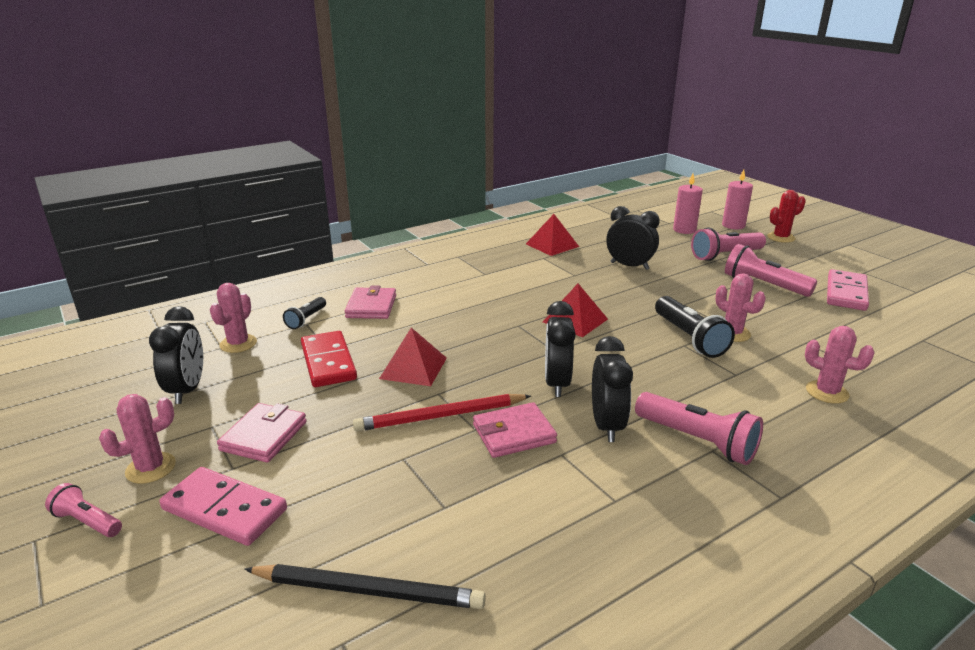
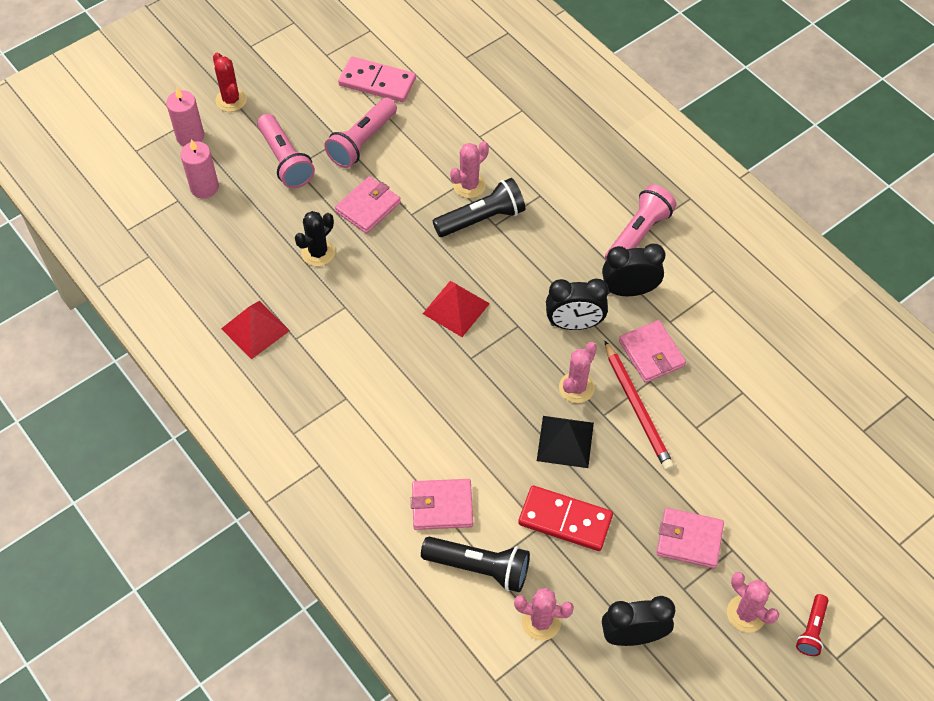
camera: 95 degrees left, 30 degrees up
(87, 522) = (812, 630): pink flashlight -> red flashlight
(225, 509) = (777, 537): pink domino -> none
(306, 319) = (479, 567): black flashlight -> black flashlight, size x1.76
(328, 362) = (565, 520): red domino -> red domino turned 45 degrees clockwise
(368, 590) = (824, 425): black pencil -> none
(413, 368) = (565, 441): red pyramid -> black pyramid
(629, 266) = (318, 252): black clock -> black cactus
(685, 285) = (368, 207): none -> pink wallet
(827, 392) = (559, 142): pink cactus -> pink cactus (576, 387)

